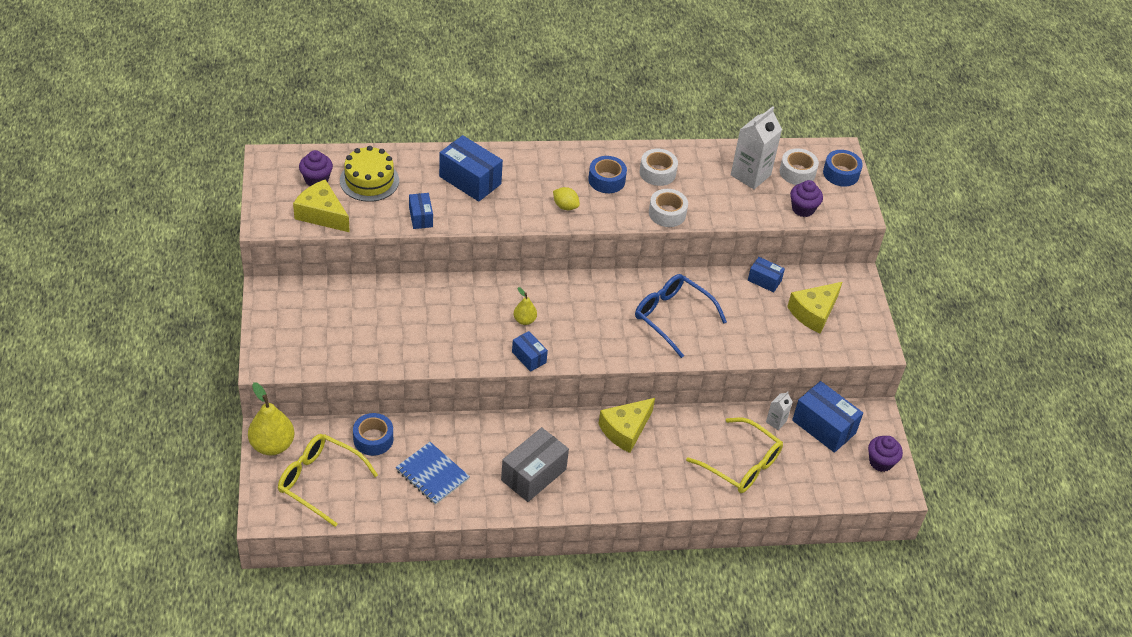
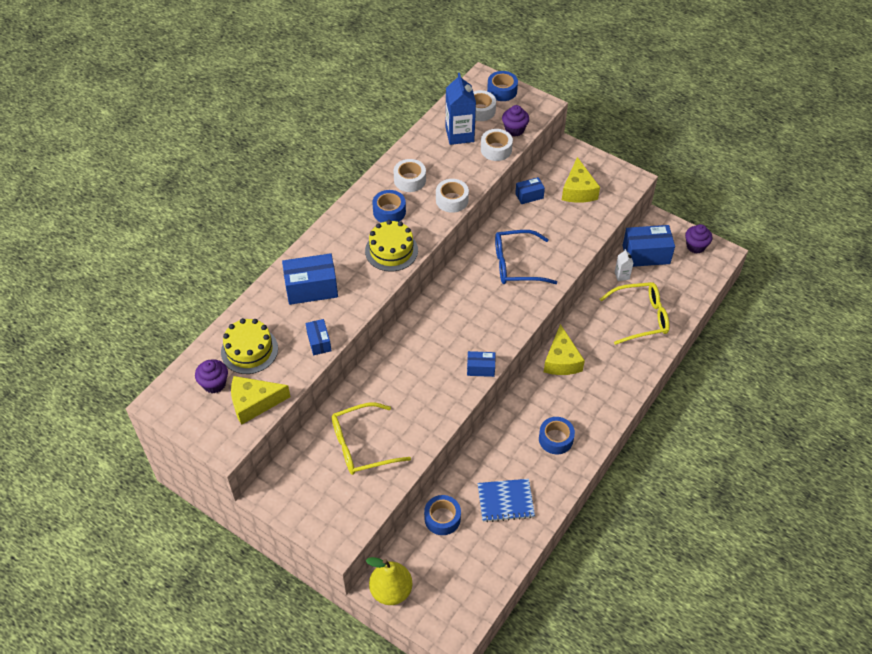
camera: 45 degrees left, 5 degrees up
(319, 481) = (452, 579): yellow glasses -> yellow glasses (361, 445)
(420, 217) = (319, 342): blue box -> blue box turned 45 degrees clockwise
(524, 320) = (445, 349): yellow pear -> none
(533, 475) = (555, 439): grey box -> blue tape
(565, 206) = (391, 250): yellow lemon -> yellow cake
(750, 175) = (459, 135): white carton -> blue carton
(763, 209) = (496, 149): none -> white tape

